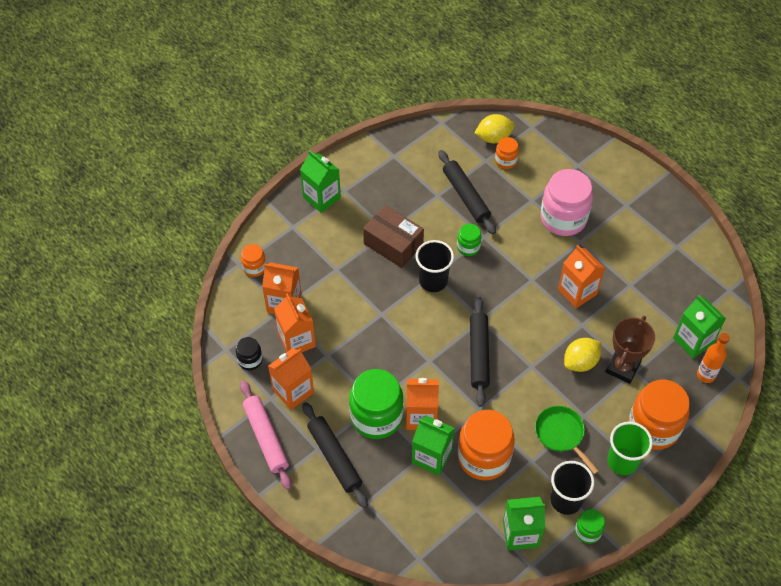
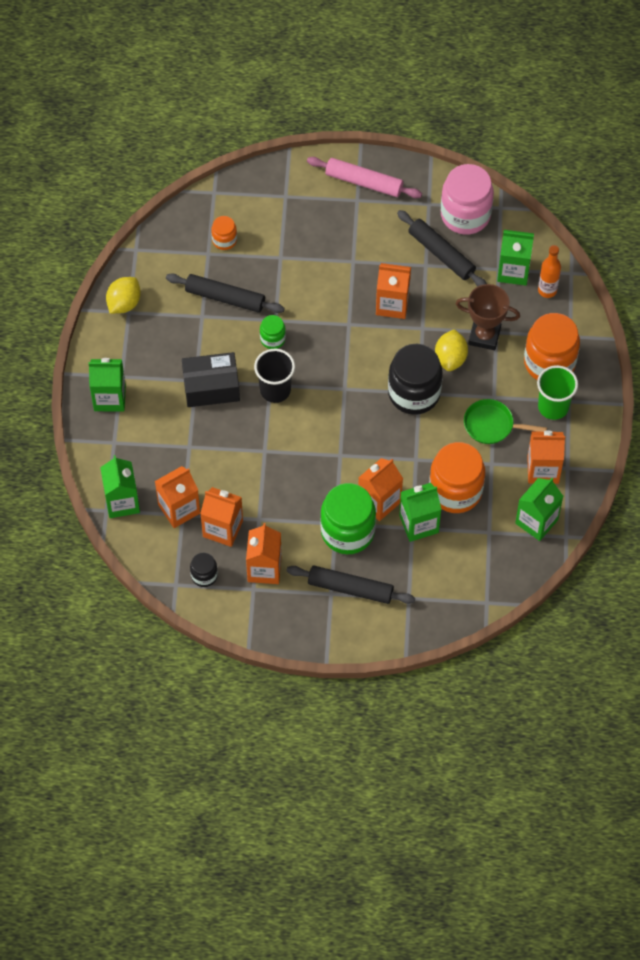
camera: 45 degrees left, 5 degrees up
(254, 267) = (122, 502): orange jar -> green carton
(266, 437) = (284, 620): pink rolling pin -> pink rolling pin (364, 182)
(393, 244) = (211, 387): brown box -> black box
(478, 354) = (371, 418): black rolling pin -> black rolling pin (441, 254)
(493, 138) = (193, 228): yellow lemon -> yellow lemon (124, 303)
(527, 363) = (414, 393): none -> black jar
(563, 218) = (320, 252): pink jar -> pink jar (465, 215)
(566, 500) = (543, 470): black cup -> orange carton
(588, 531) = (579, 478): green jar -> none
(622, 367) = (484, 336): brown trophy -> brown trophy turned 60 degrees counterclockwise

